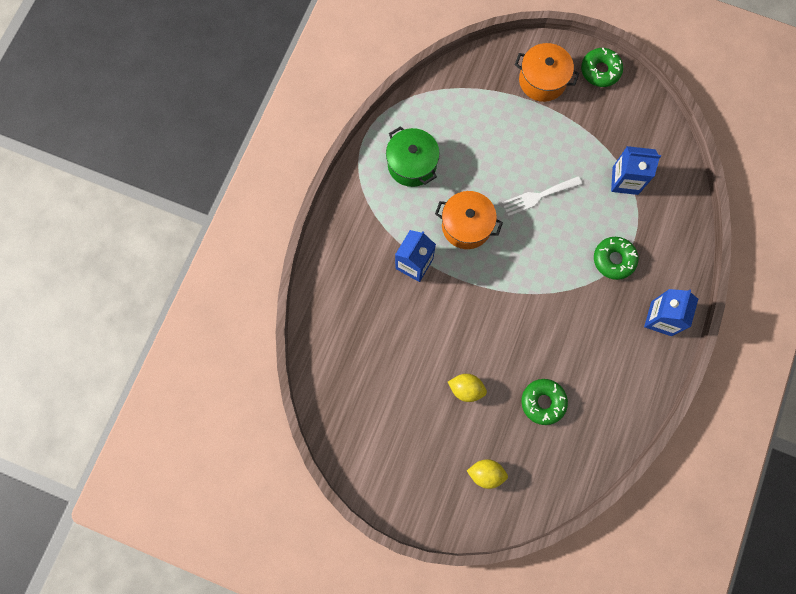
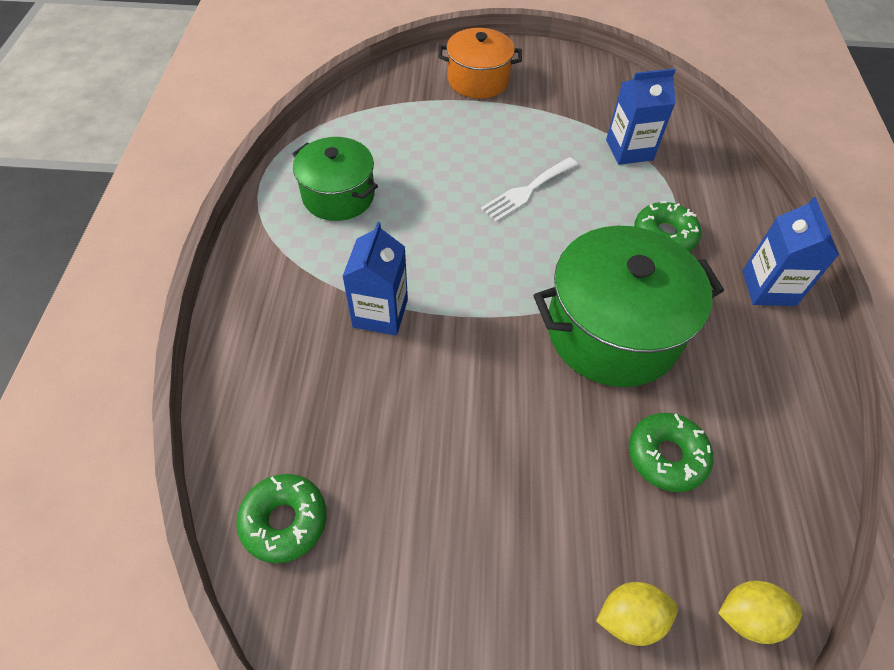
camera: 20 degrees left, 20 degrees down
(466, 226) = (442, 246): orange pot -> none
(466, 389) = (532, 474): yellow lemon -> yellow lemon (748, 616)
(548, 318) = (612, 331): none -> green pot
(600, 70) = (542, 59): green donut -> green donut (284, 521)

